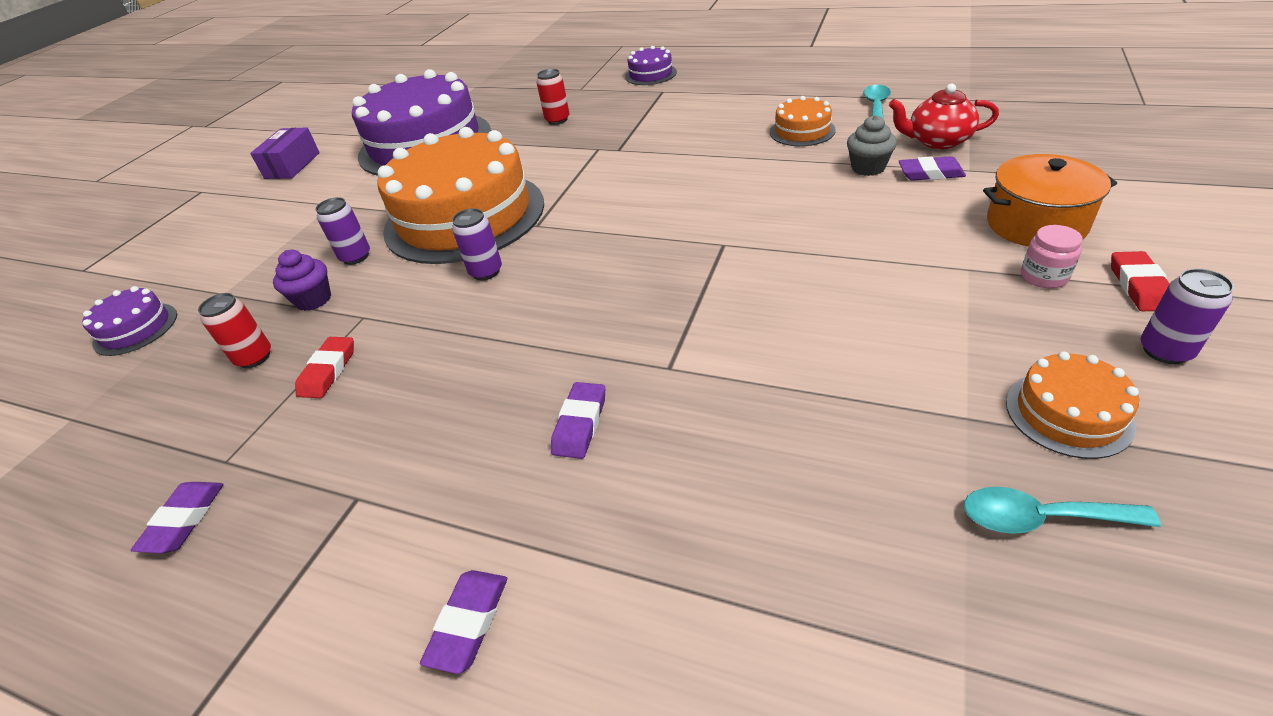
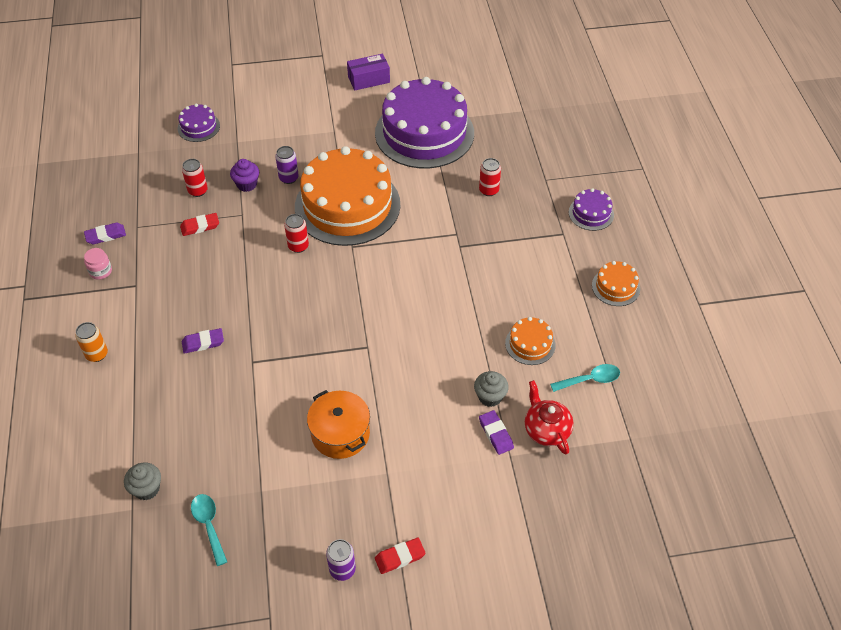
camera: 55 degrees right, 10 degrees up
(468, 623) = (97, 354): purple eraser -> orange can
(486, 272) = (298, 246): purple can -> red can
(910, 615) = (147, 489): none -> grey cupcake
(1036, 224) = (451, 501): orange pot -> orange pot (340, 434)
(1044, 276) = (392, 510): pink jar -> pink jar (100, 271)
(1068, 413) = (278, 531): orange cake -> orange cake (615, 287)

